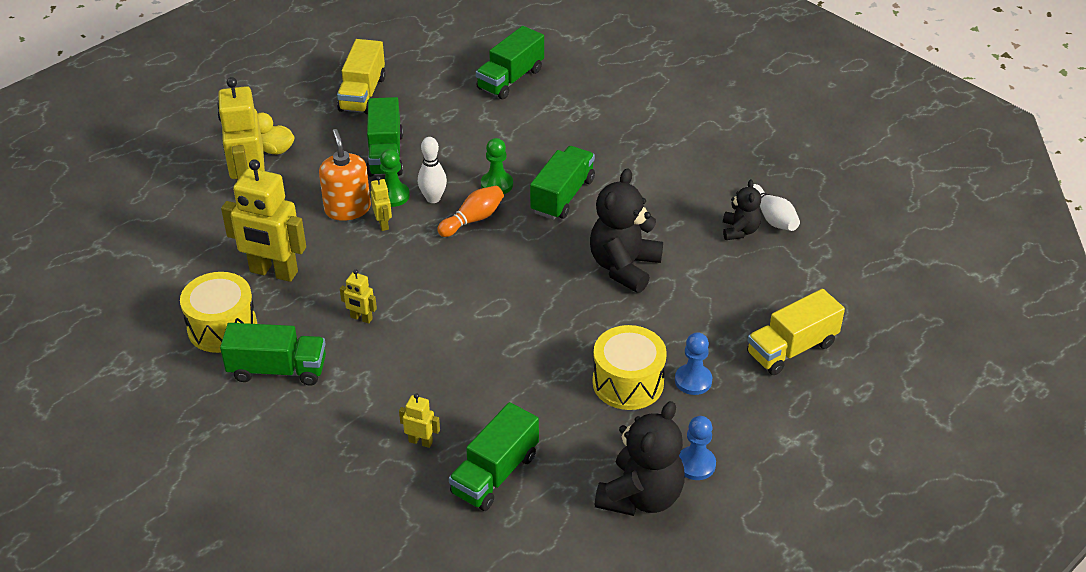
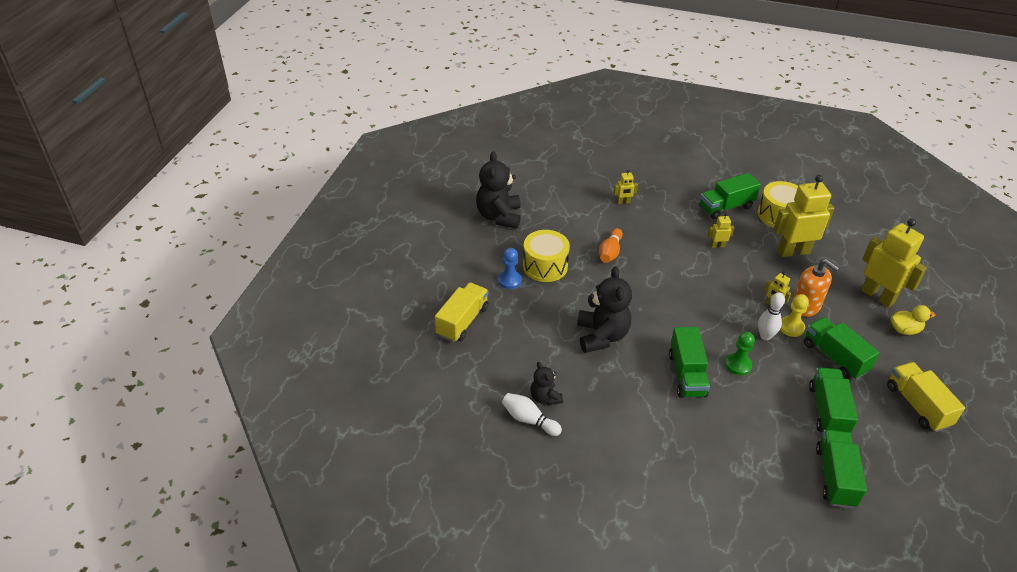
camera: 150 degrees right, 0 degrees up
(393, 196) = (791, 327): green pawn -> yellow pawn
(473, 219) = (724, 331): orange bowling pin -> orange bowling pin (610, 252)
(495, 474) = (576, 202): green truck -> green truck (827, 411)
(696, 464) = (481, 239): blue pawn -> none

